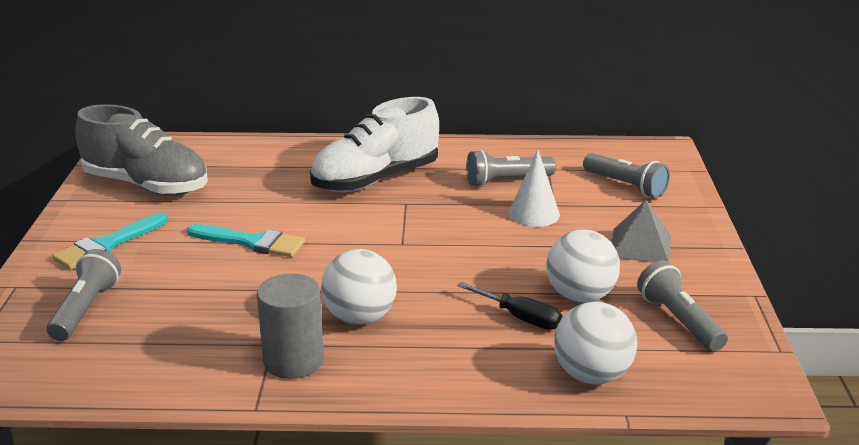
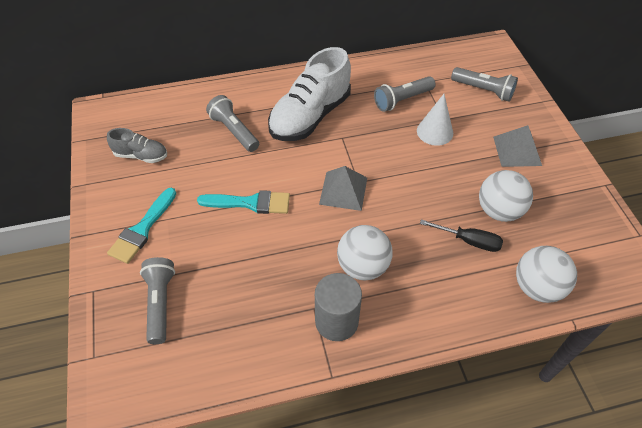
camera: 15 degrees left, 25 degrees up
(146, 185) = (141, 155): grey shoe -> grey shoe, size x0.51
(377, 248) = (343, 190): none -> grey pyramid
(679, 321) = (569, 221): grey flashlight -> grey flashlight (234, 131)

